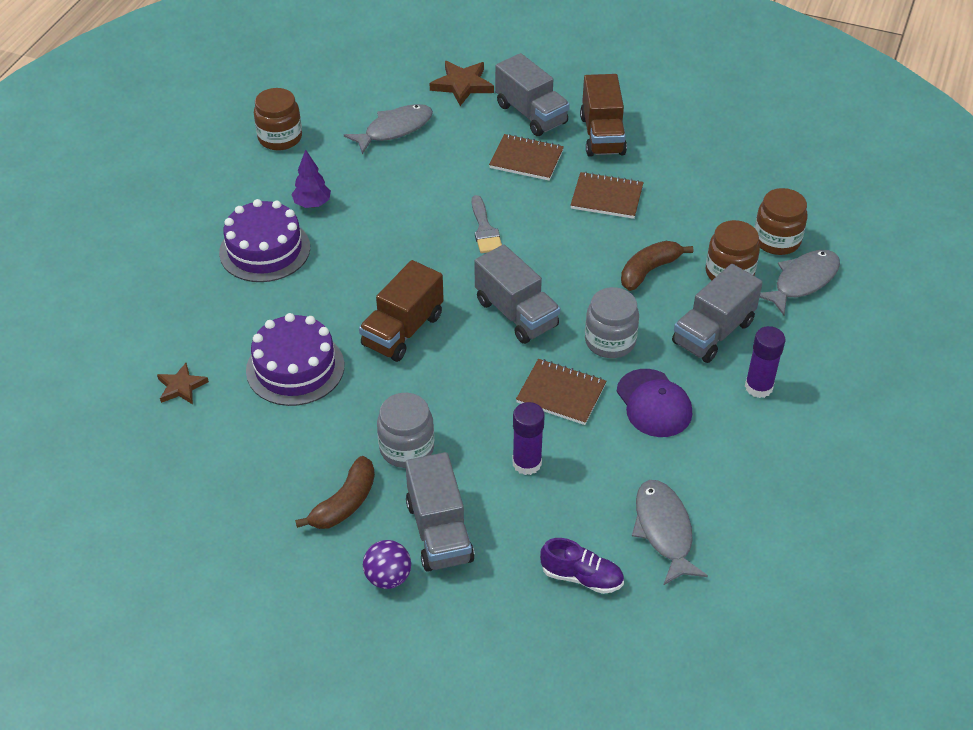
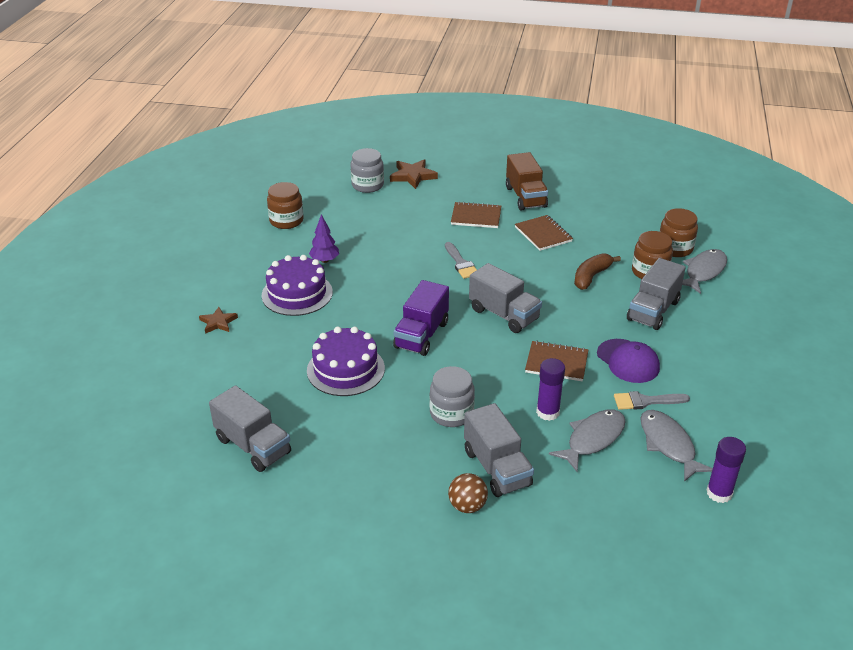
camera: 10 degrees left, 10 degrees down
(181, 387) = (258, 393): brown star -> brown star (218, 322)
(345, 503) = (415, 458): brown banana -> none
(388, 577) = (467, 506): purple ball -> brown ball
(394, 129) = (372, 207): grey fish -> grey fish (592, 439)
(403, 330) = (421, 335): brown truck -> purple truck
(531, 114) = (469, 189): grey truck -> grey truck (253, 446)
(581, 577) = (618, 485): purple shoe -> none
(606, 197) = (543, 234): brown notebook -> brown notebook turned 60 degrees clockwise
(610, 341) = (580, 324): grey jar -> grey jar (367, 185)
(656, 465) = (645, 401): none -> grey brush
(758, 387) = (700, 341): purple glue stick -> purple glue stick (719, 493)

